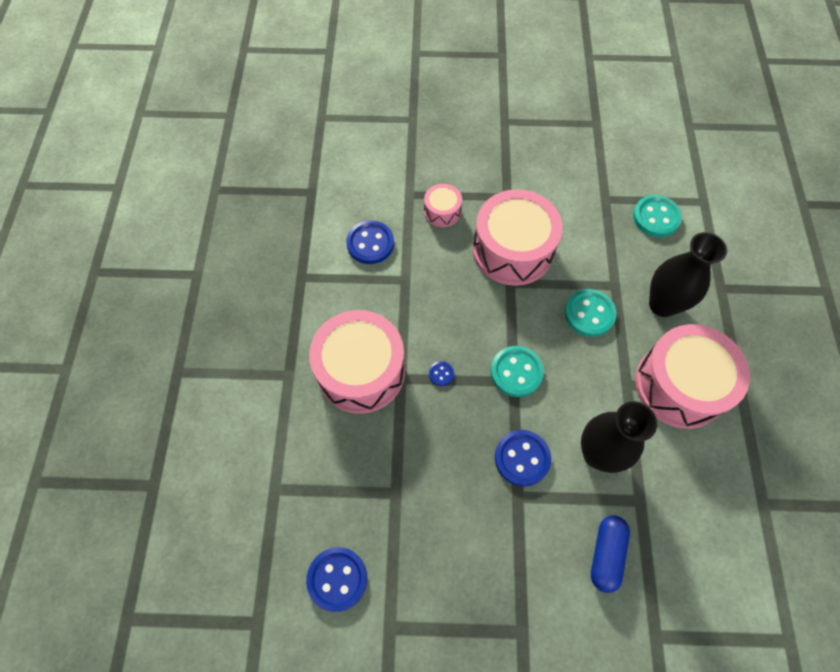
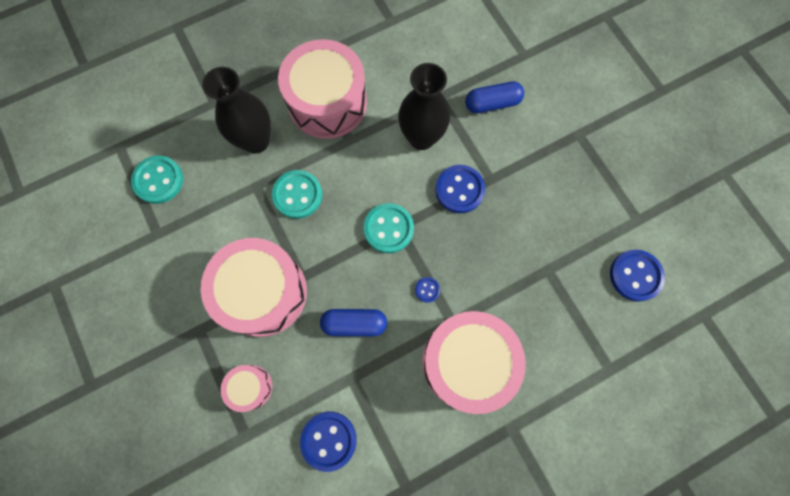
camera: 120 degrees left, 10 degrees up
(447, 303) = (354, 323): none -> blue capsule

